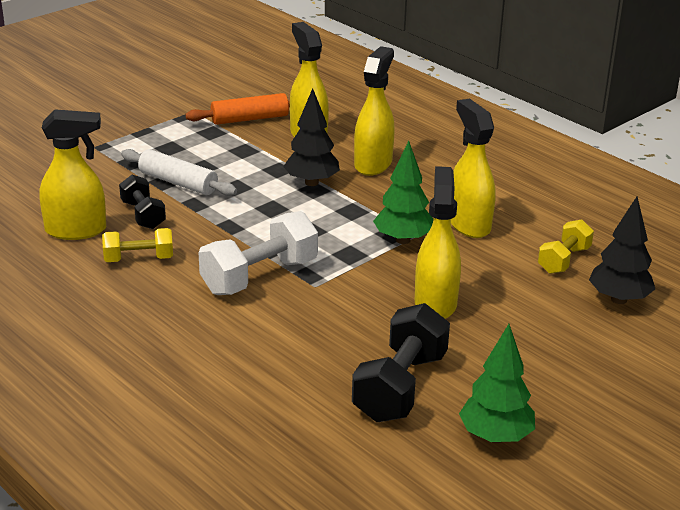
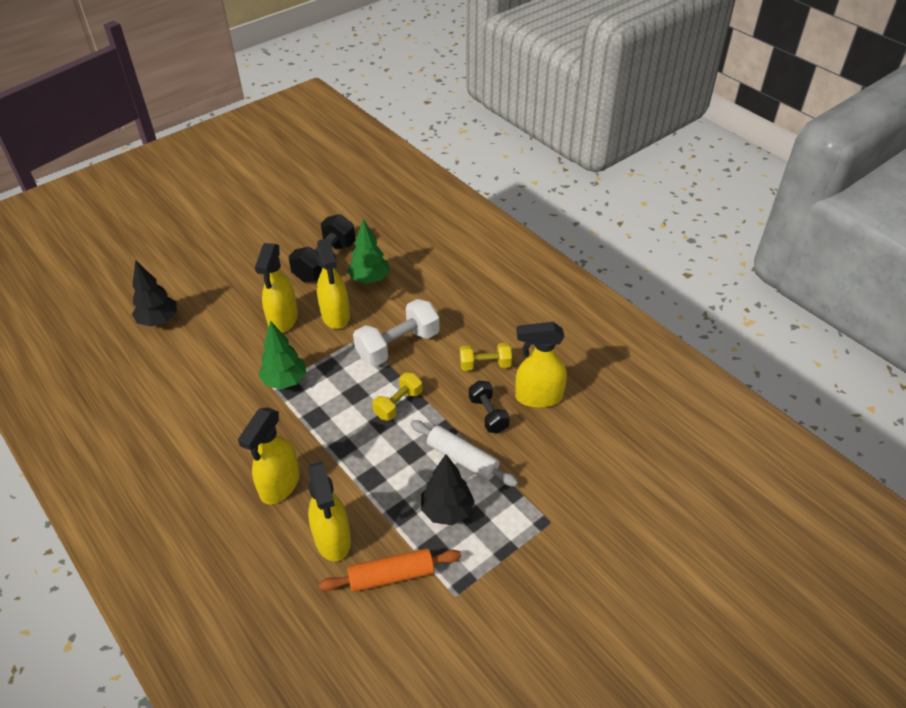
camera: 175 degrees left, 15 degrees up
(311, 182) = (343, 456): black tree -> black tree (447, 511)
(469, 224) = (226, 398): yellow spray bottle -> yellow spray bottle (335, 316)
(495, 437) = (284, 234): green tree -> green tree (369, 279)
(564, 260) = (174, 357): yellow dumbbell -> yellow dumbbell (398, 404)

